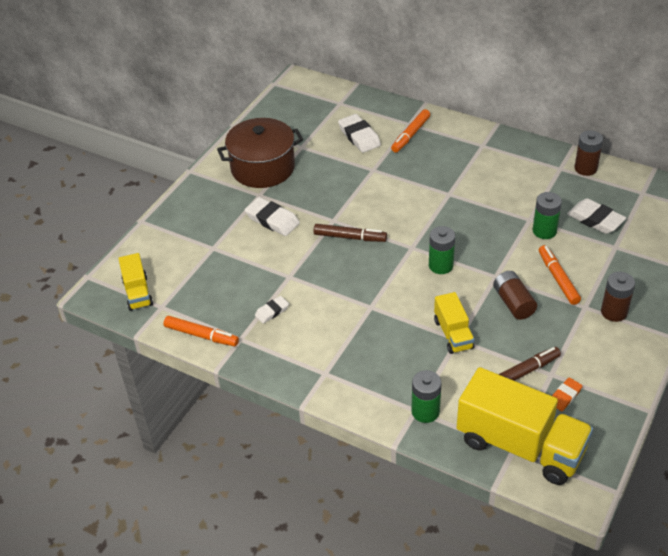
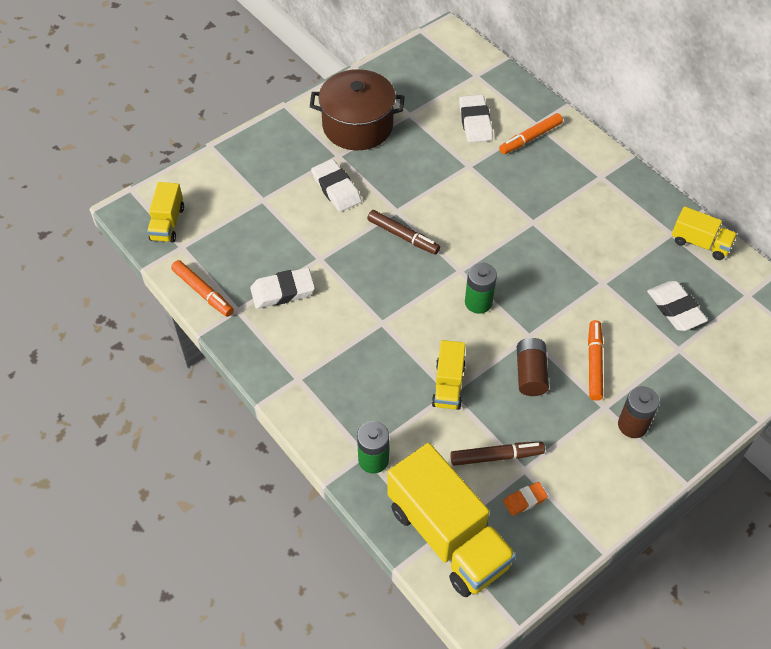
camera: 20 degrees right, 10 degrees up
(272, 311) = (283, 291): white eraser -> white eraser, size x1.72
(544, 231) = (611, 302): green battery -> none
(585, 168) = (700, 243): brown battery -> yellow truck

